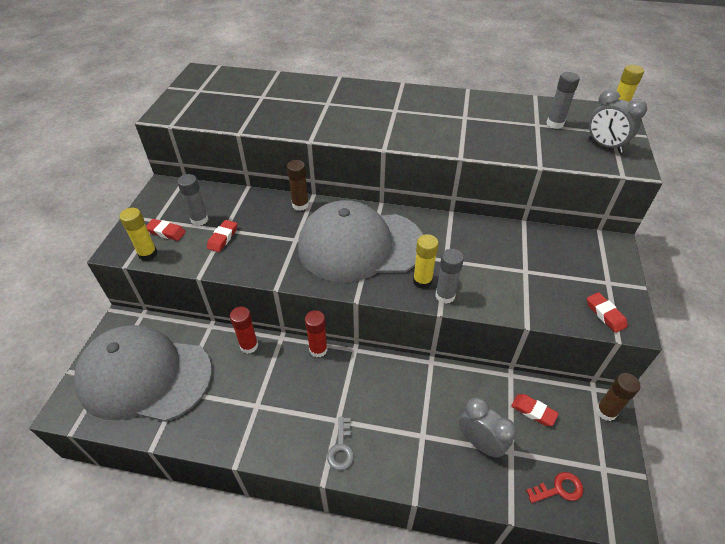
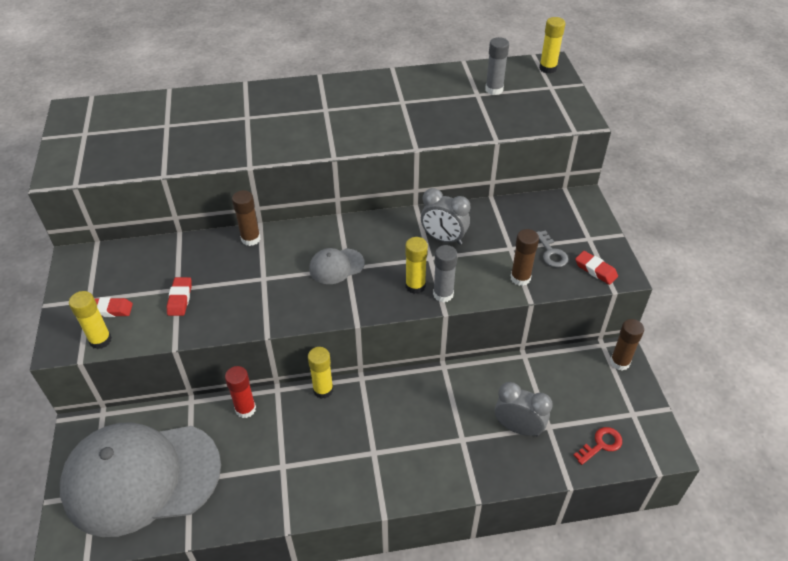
camera: 20 degrees left, 0 degrees up
(199, 220) = (141, 285): grey glue stick -> none
(318, 349) = (323, 390): red glue stick -> yellow glue stick
(341, 448) = (388, 477): grey key -> grey key (551, 253)
(360, 245) = (336, 266): grey cap -> grey cap, size x0.40
(525, 301) = (520, 278): none -> brown glue stick
(533, 411) = (556, 383): red eraser -> none
(604, 146) = (548, 104): grey clock -> grey clock (443, 239)

